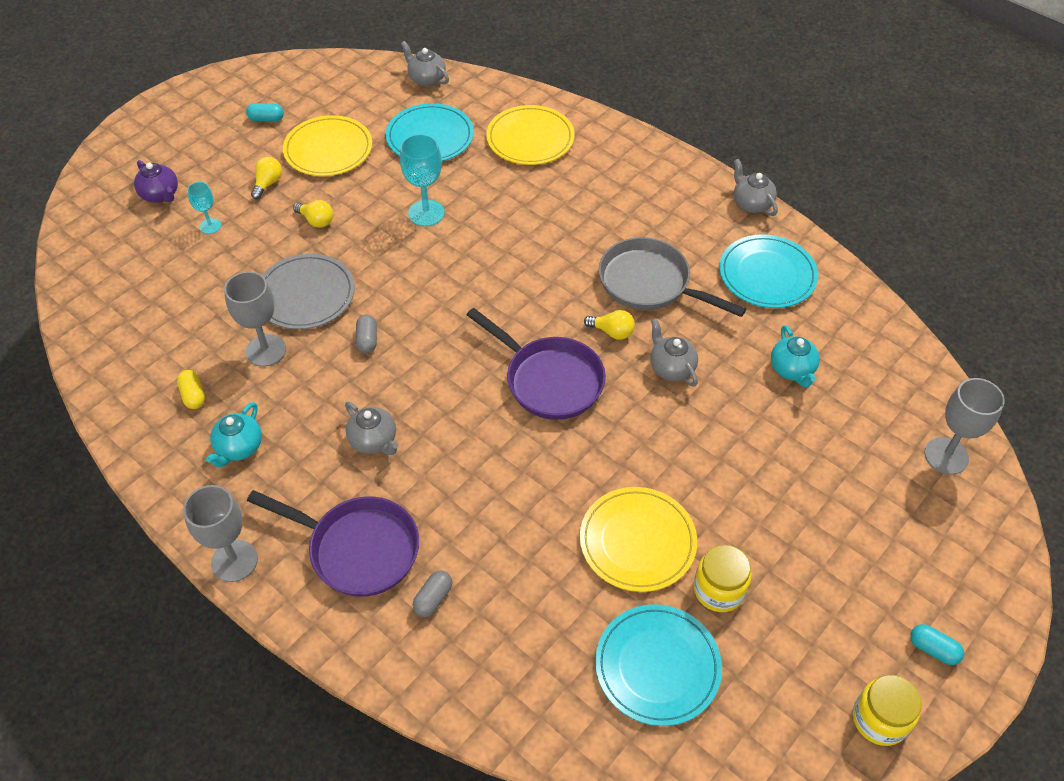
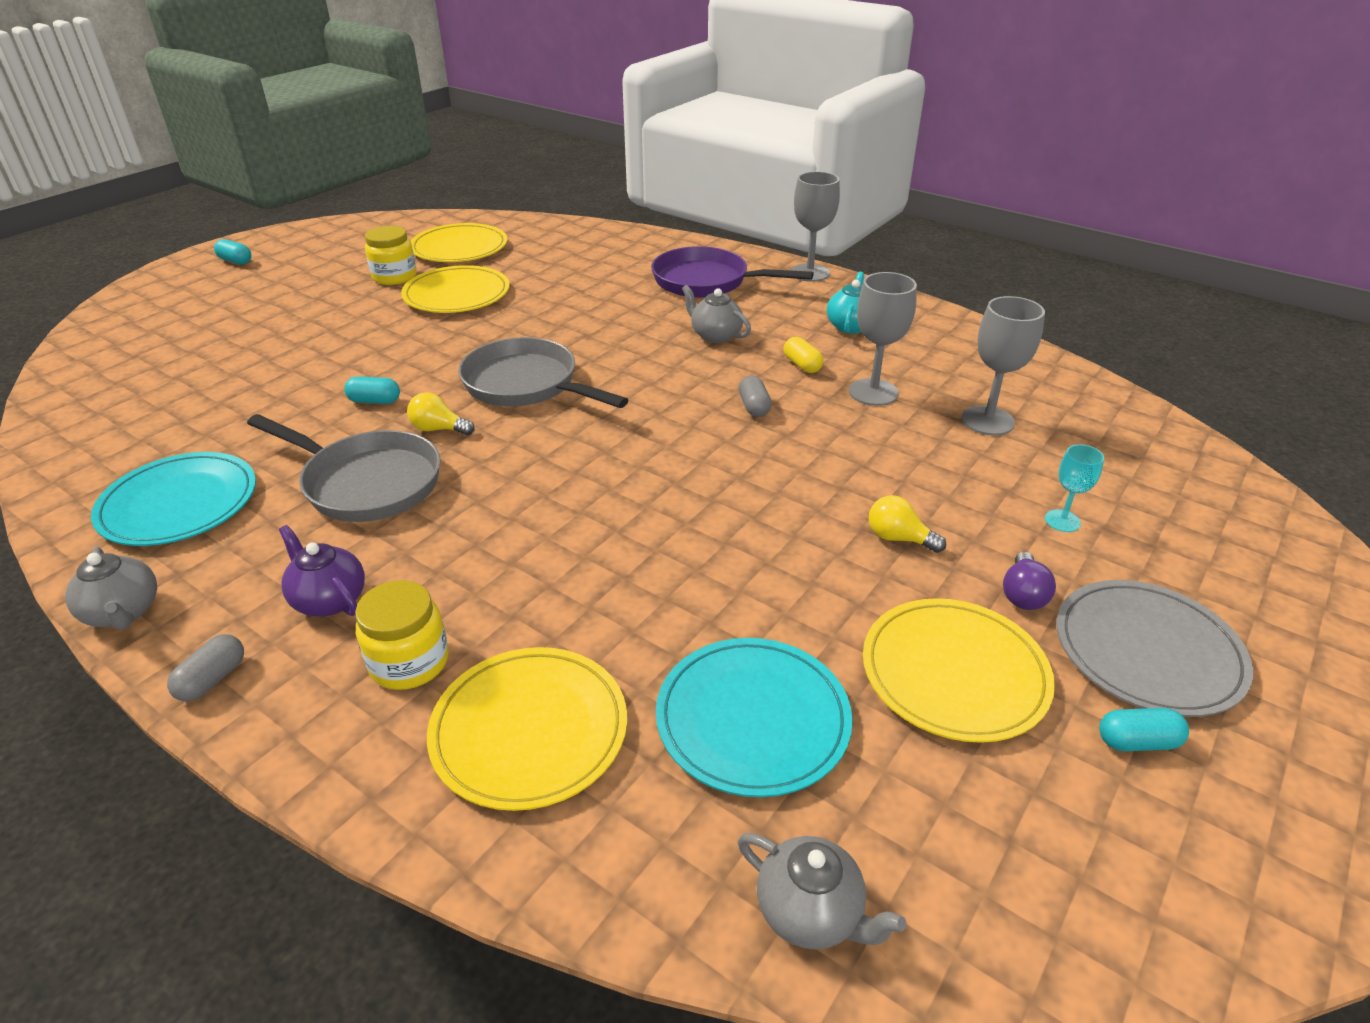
camera: 175 degrees right, 15 degrees down
(161, 195) = (1191, 563): purple teapot -> purple teapot (329, 599)
(193, 395) = (927, 356): yellow capsule -> yellow capsule (802, 365)
(268, 184) = (1023, 594): yellow light bulb -> purple light bulb
(305, 294) = (857, 445): grey plate -> grey plate (1147, 651)
(426, 213) = (719, 561): turquoise goblet -> none
(433, 598) = (636, 265): grey capsule -> grey capsule (212, 679)
(549, 380) = (527, 385): purple pan -> grey pan
(657, 666) = (459, 248): turquoise plate -> yellow plate
(671, 368) = (375, 401): grey teapot -> turquoise capsule
(792, 370) = (223, 406): turquoise teapot -> none
(879, 719) = (303, 237): yellow jar -> yellow jar (409, 662)
(946, 456) = (107, 352): grey goblet -> grey goblet (987, 421)

